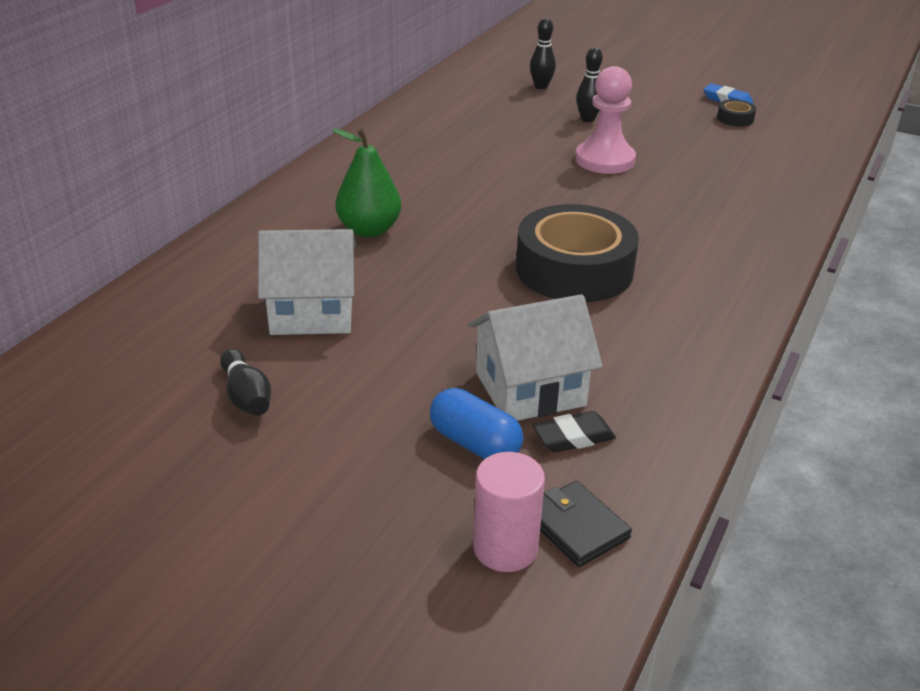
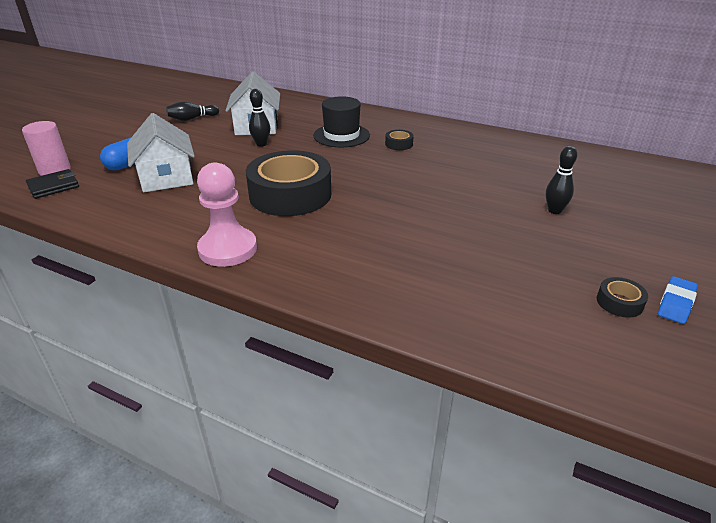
camera: 90 degrees right, 0 degrees up
(369, 230) = (341, 135): green pear -> black hat
(409, 187) = (399, 144): none -> black tape
(541, 86) = (615, 191): black bowling pin -> black bowling pin (261, 144)
(573, 437) = (119, 188): black eraser -> none
(605, 160) = (470, 214): pink pawn -> pink pawn (228, 249)

